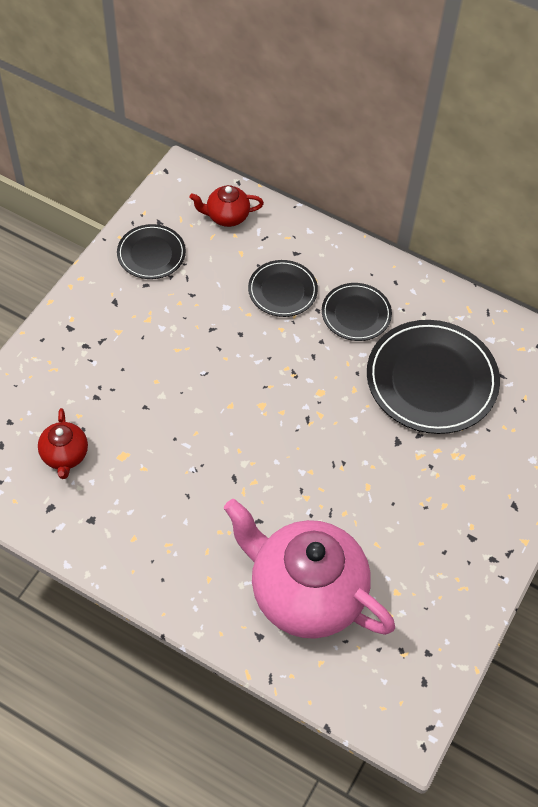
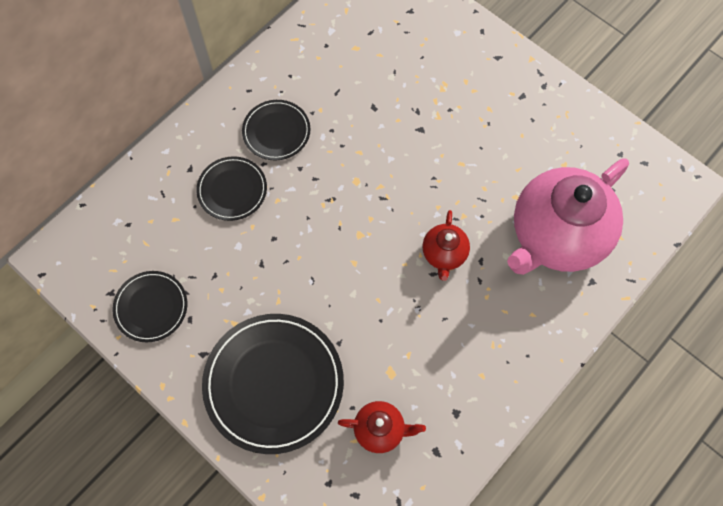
camera: 75 degrees left, 10 degrees up
(227, 216) = (124, 224): red teapot -> red teapot (444, 254)
(431, 380) = (363, 87): black plate -> black plate (273, 383)

